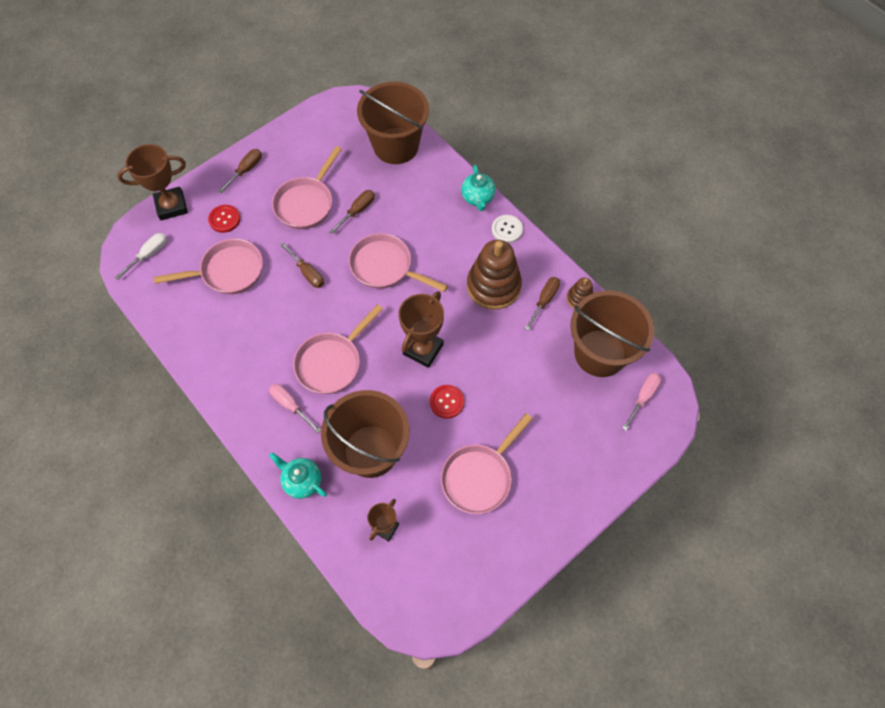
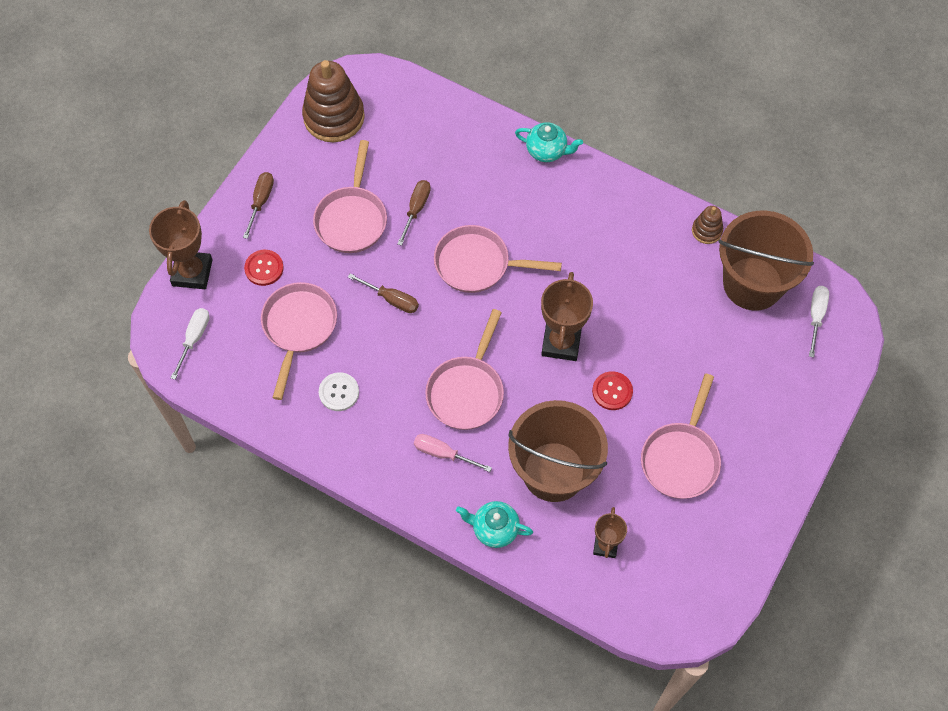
camera: 20 degrees left, 0 degrees up
(171, 206) = (192, 272): brown trophy -> brown trophy turned 45 degrees counterclockwise
(228, 271) = (299, 328): pink pan -> pink pan turned 45 degrees counterclockwise
(396, 146) = (425, 117): brown bucket -> none
(478, 198) = (547, 151): turquoise teapot -> turquoise teapot turned 45 degrees counterclockwise
(493, 286) = (608, 247): brown stacking toy -> brown stacking toy (334, 117)
(507, 229) = (595, 177): white button -> white button (339, 392)
(544, 301) = (670, 245): brown screwdriver -> none
(643, 397) = (816, 316): pink screwdriver -> white screwdriver

